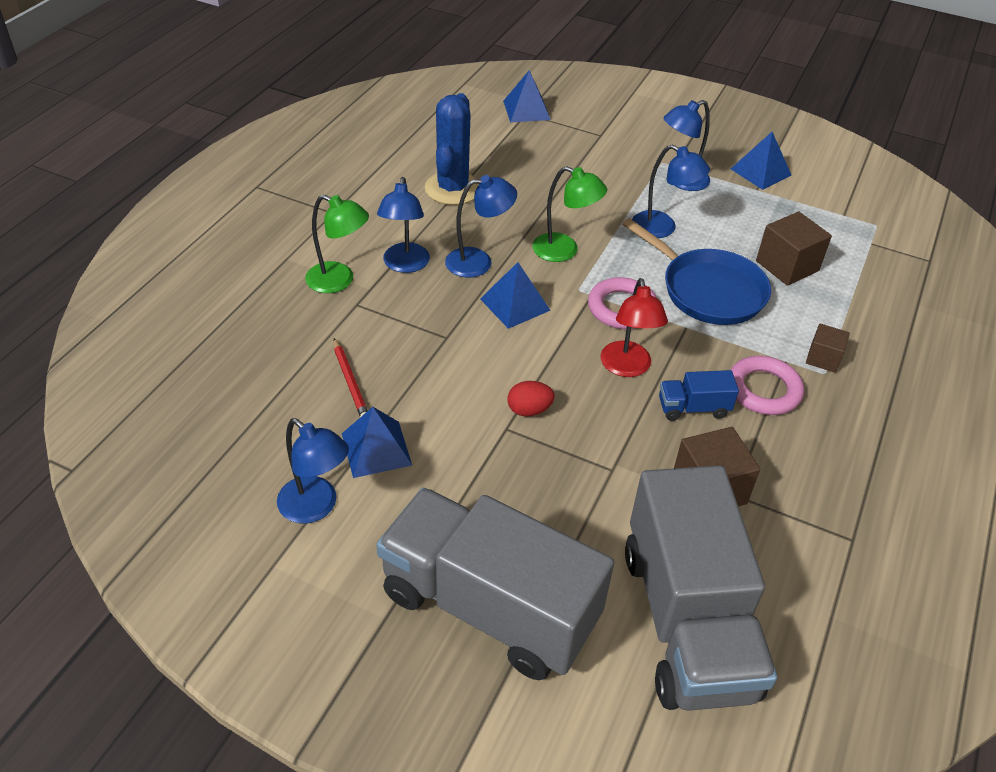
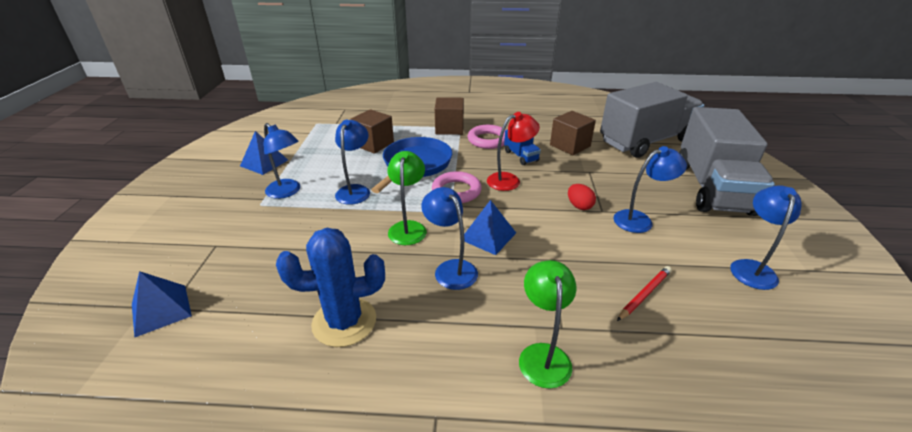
camera: 110 degrees left, 10 degrees down
(376, 449) = (680, 258): blue pyramid -> none
(405, 265) = (486, 314): blue lamp -> blue lamp (640, 220)
(823, 358) = (449, 128): brown cube -> brown cube, size x1.64

